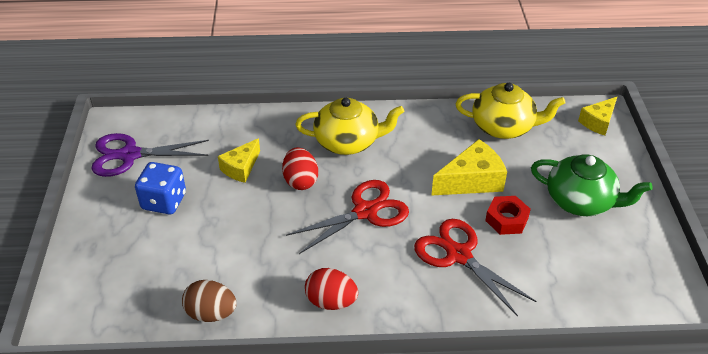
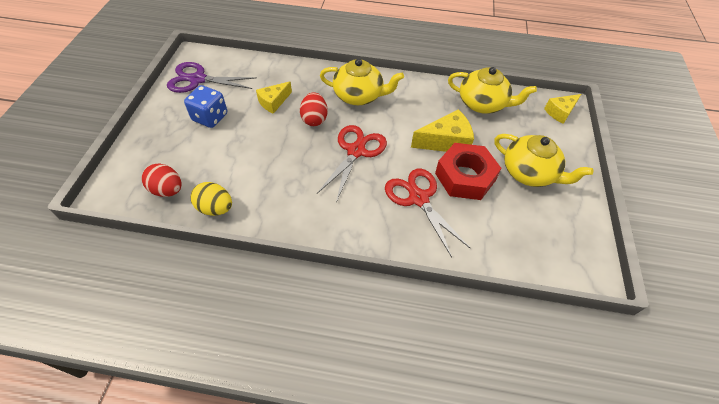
camera: 10 degrees right, 10 degrees up
(211, 313) = (215, 208): brown egg -> yellow egg
(331, 301) = (308, 216): red egg -> red egg (167, 190)
(365, 211) = (356, 151): red scissors -> red scissors turned 45 degrees counterclockwise
(506, 219) = (465, 177): red nut -> red nut, size x1.72
(580, 201) = (529, 173): green teapot -> yellow teapot

